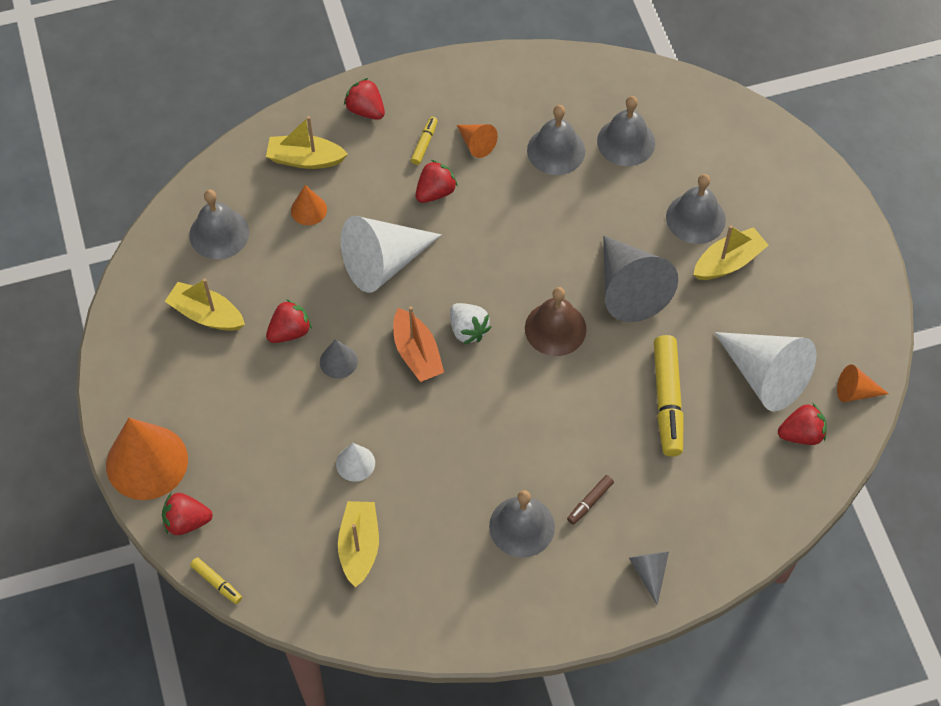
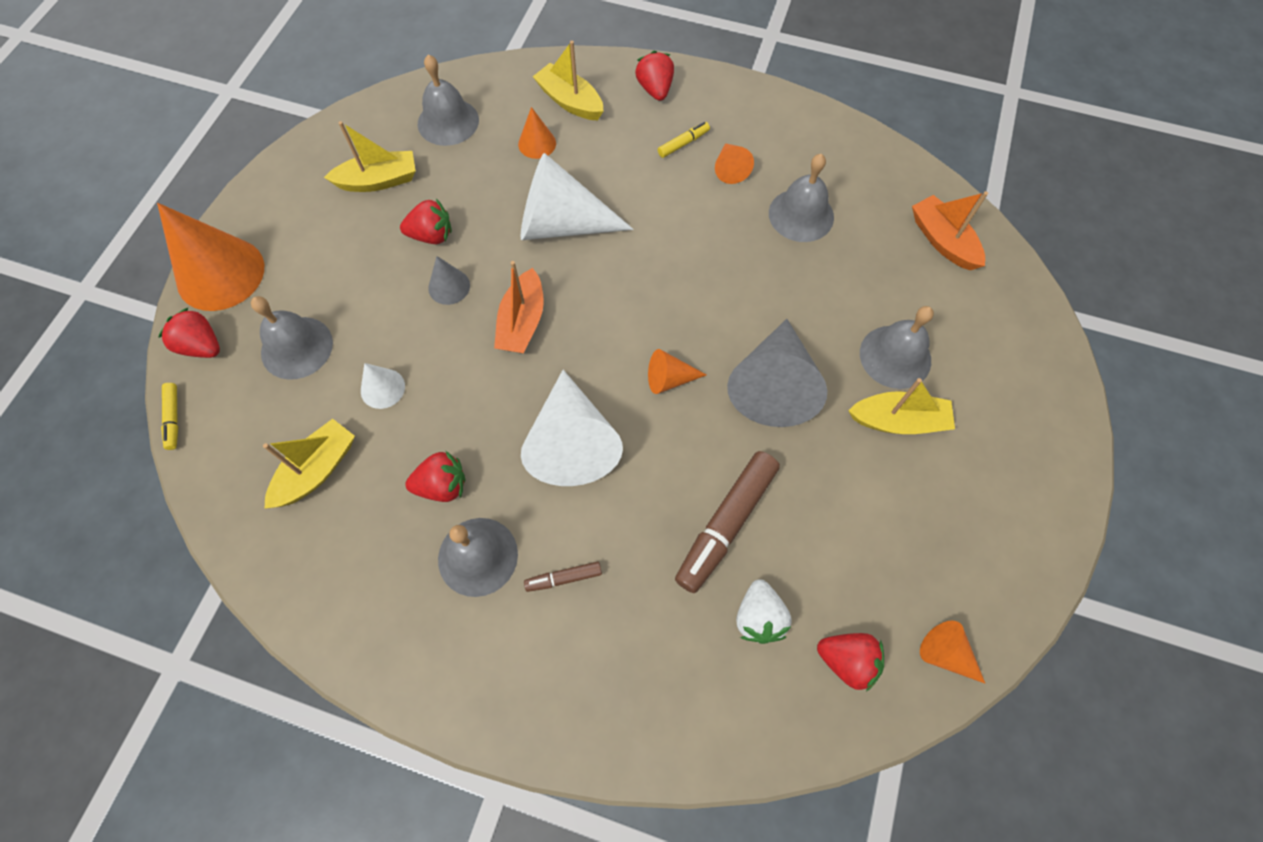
camera: 35 degrees right, 5 degrees up
(206, 314) = (379, 181): yellow boat -> yellow boat turned 105 degrees clockwise
(435, 192) = (659, 190): red strawberry -> red strawberry (442, 485)
(468, 330) = (586, 329): white strawberry -> white strawberry (759, 617)
(555, 328) = (669, 379): brown bell -> orange cone
(626, 142) = (877, 244): grey bell -> grey bell (297, 347)
(649, 572) = (563, 701): grey cone -> none
(667, 400) = (726, 524): yellow marker -> brown marker
(669, 112) = (942, 241): none -> orange boat
(765, 376) = (852, 567): white cone -> white cone (572, 442)

